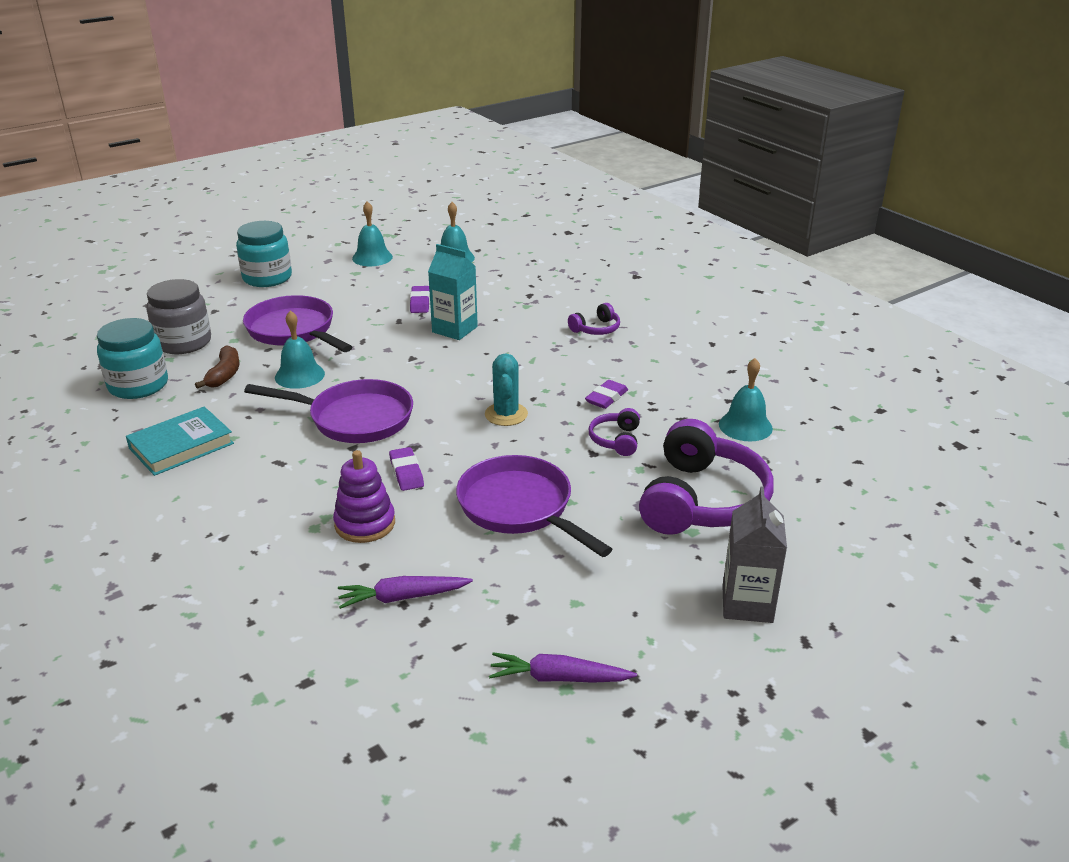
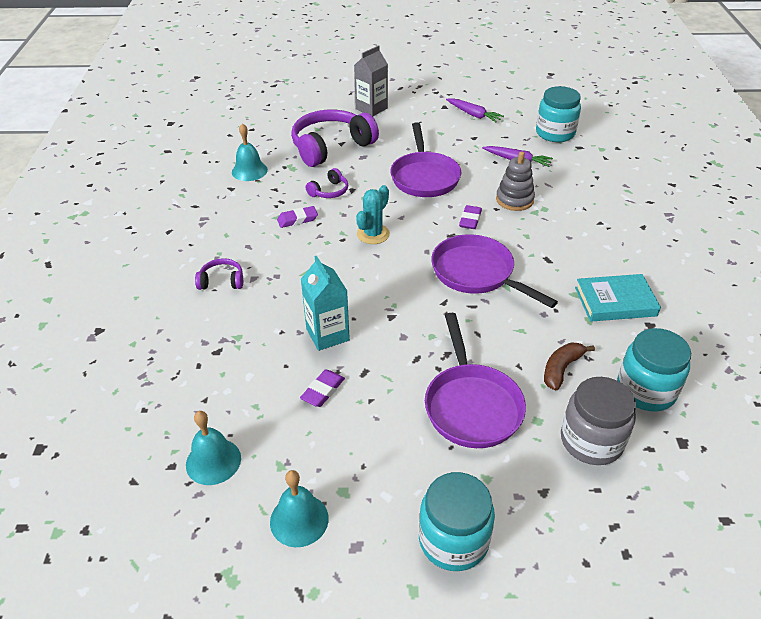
camera: 145 degrees left, 10 degrees up
(299, 375) = (495, 337): turquoise bell -> none
(365, 524) = (514, 200): purple stacking toy -> grey stacking toy
(369, 700) = (555, 133): none -> turquoise jar

